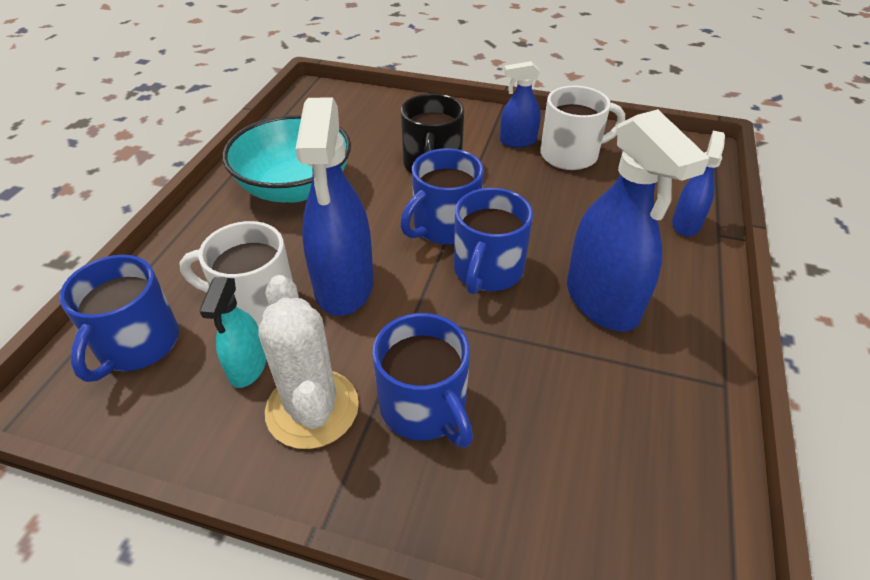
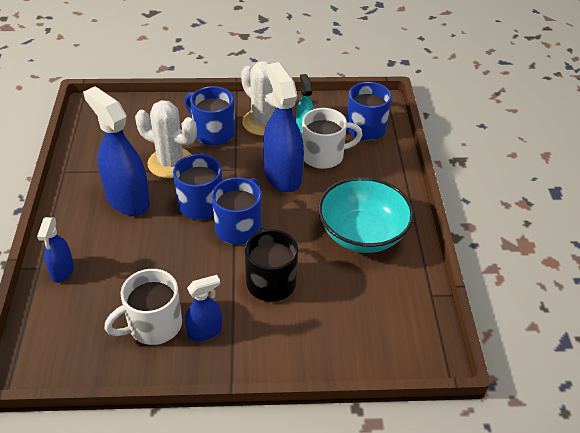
camera: 160 degrees right, 0 degrees up
(522, 354) = (170, 163): none -> white cactus

